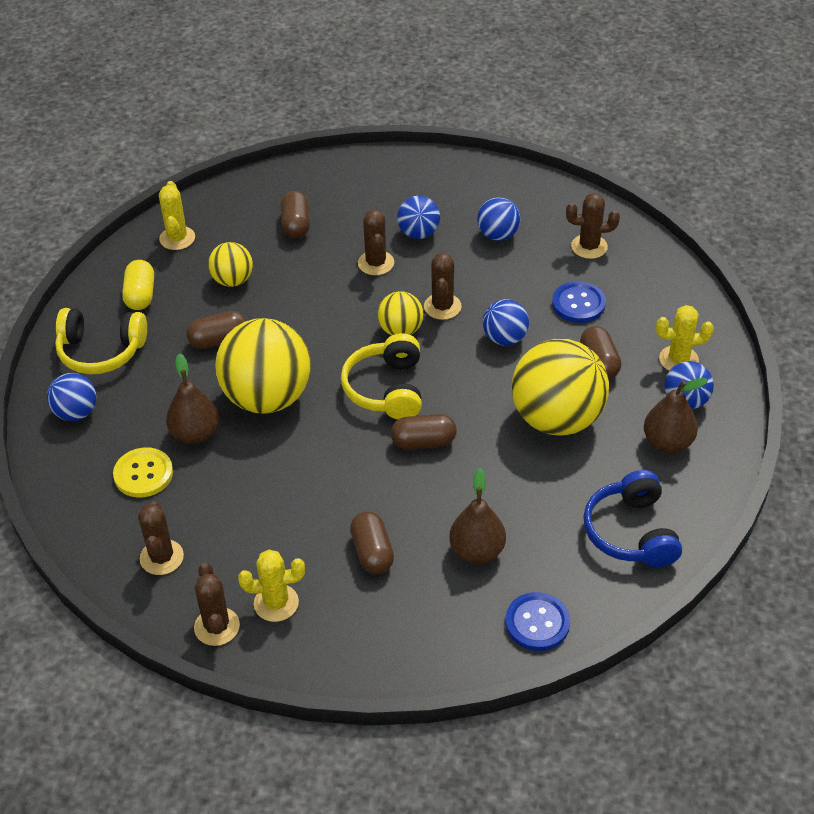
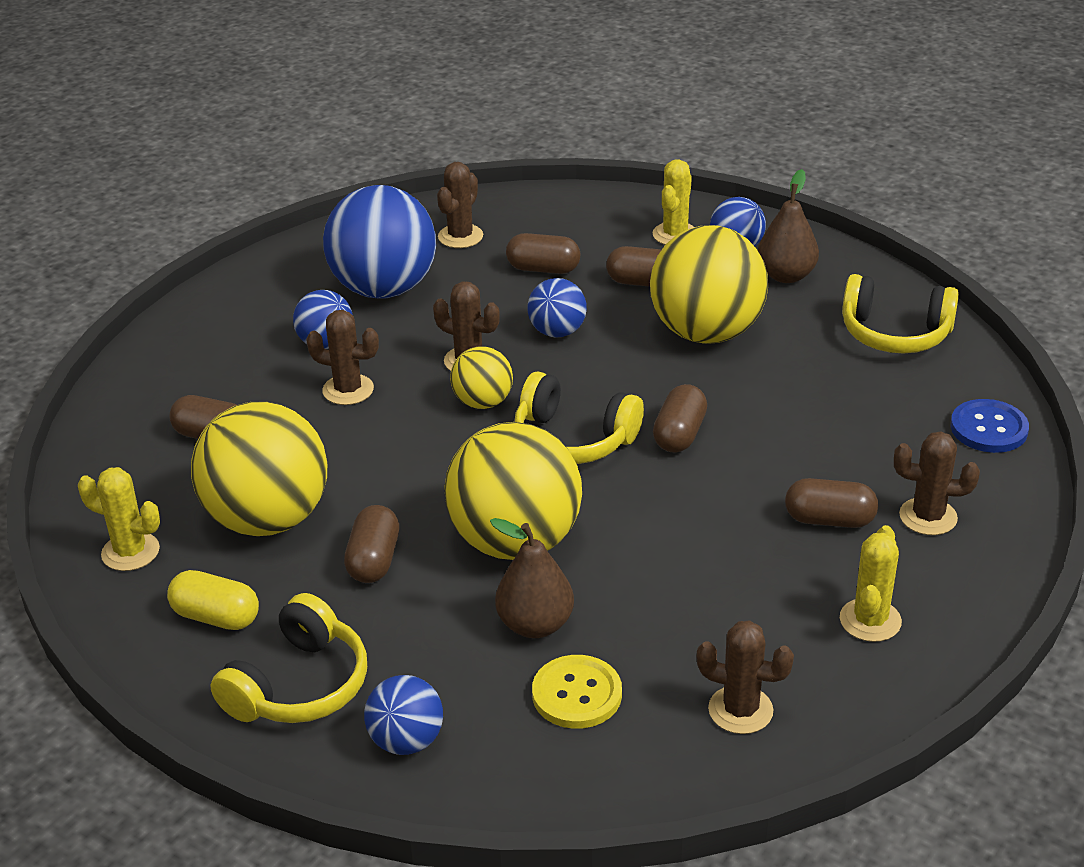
camera: 65 degrees left, 10 degrees down
(217, 627) = (884, 684): brown cactus -> brown cactus (928, 517)
(232, 280) = (268, 519): yellow ball -> yellow ball, size x1.96
(477, 551) = (867, 441): brown pear -> none
(498, 235) = (384, 289): blue ball -> blue ball, size x1.96
(578, 304) = (543, 269): blue button -> brown capsule
(631, 532) = (895, 333): blue headphones -> yellow headphones

